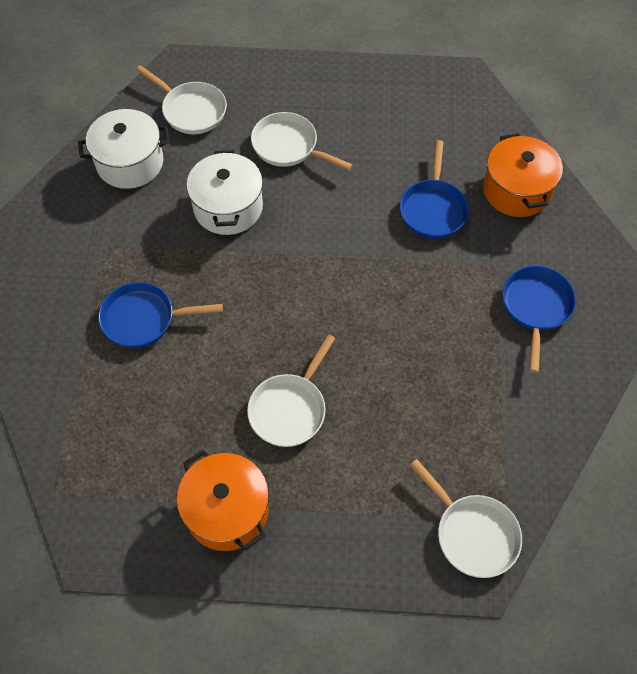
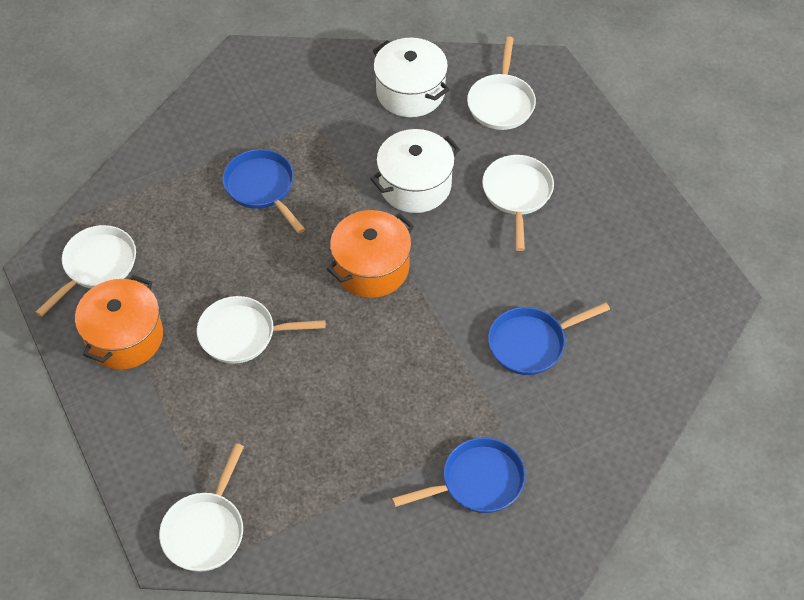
camera: 60 degrees right, 5 degrees down
(128, 499) = (97, 266): none -> white pan
(517, 190) = (609, 405): orange pot -> orange pot (371, 268)

